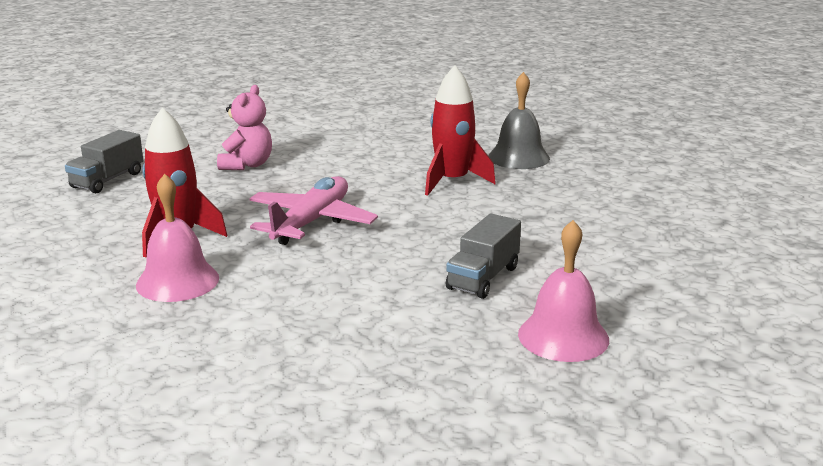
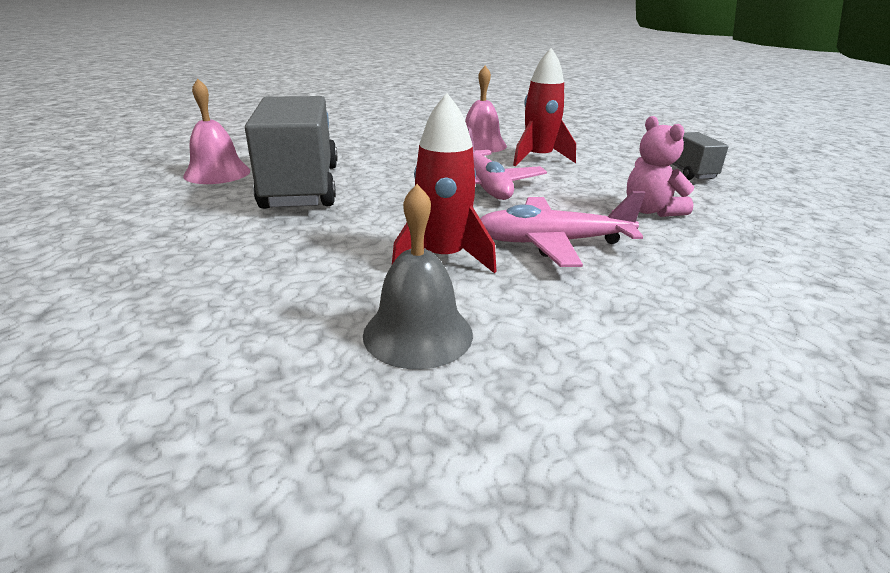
camera: 140 degrees right, 5 degrees up
(368, 169) = (552, 243): none -> pink plane
(483, 278) = (301, 187): grey truck -> grey truck, size x2.02

